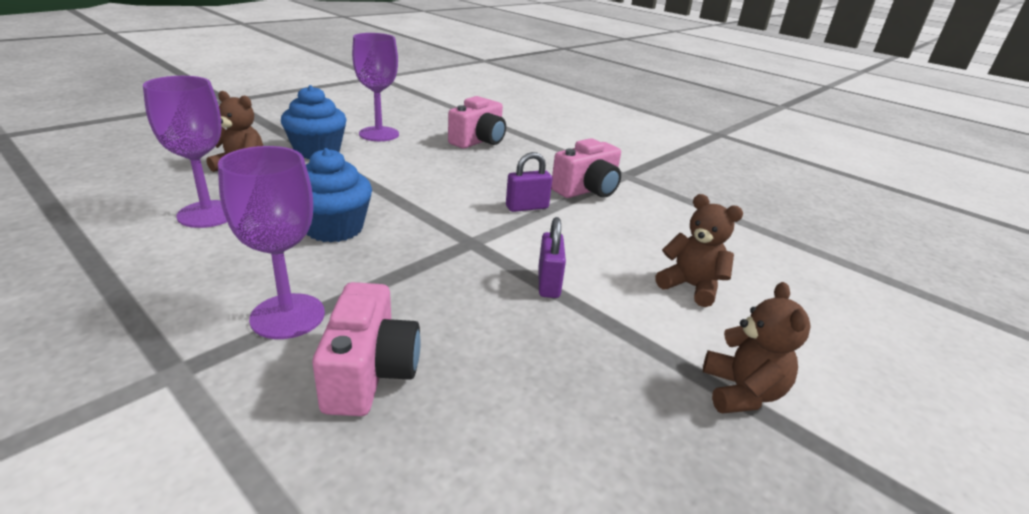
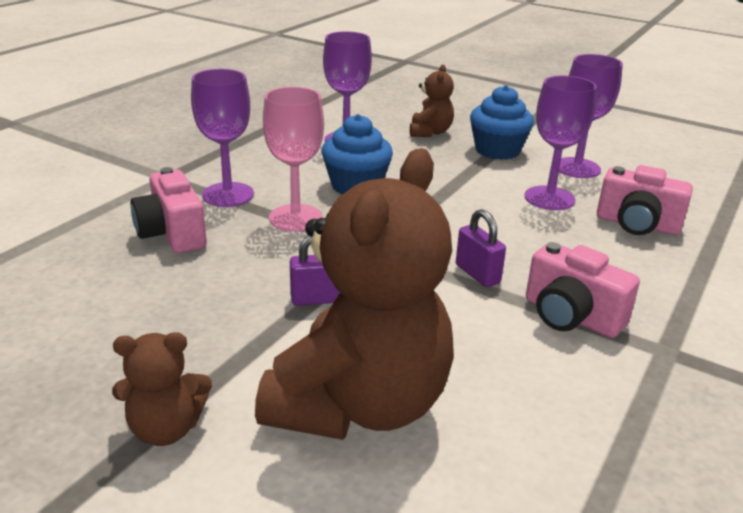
camera: 80 degrees right, 0 degrees up
(370, 373) = (172, 233): pink camera -> pink camera turned 75 degrees clockwise
(384, 274) = (295, 218): none -> pink goblet
(423, 155) = (549, 198): none -> purple goblet
(691, 287) = (359, 404): brown teddy bear -> brown teddy bear, size x2.17

